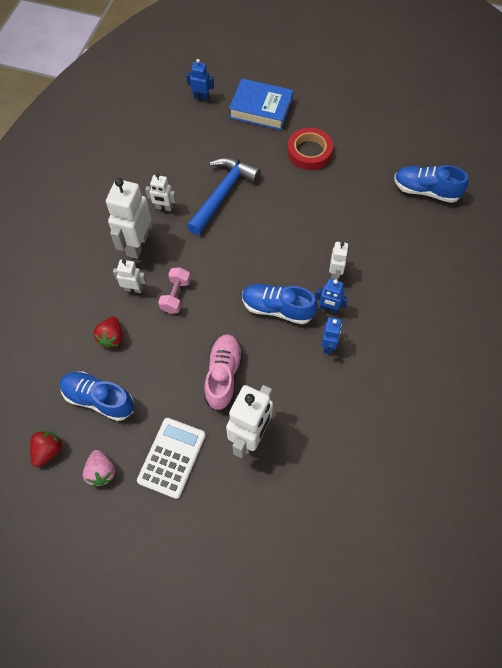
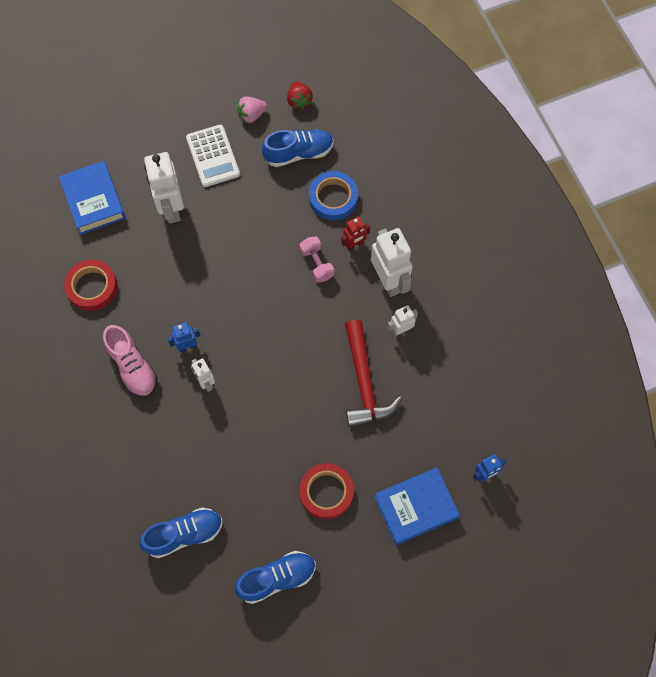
camera: 140 degrees right, 5 degrees up
(101, 472) = (251, 115): pink strawberry -> pink strawberry turned 60 degrees counterclockwise
(111, 337) = (333, 198): red strawberry -> blue tape
(133, 289) = (354, 244): white robot -> red robot
(223, 194) = (364, 382): blue hammer -> red hammer
(223, 375) = (225, 233): pink shoe -> pink shoe (132, 367)
(277, 308) = (228, 314): blue shoe -> blue shoe (276, 578)
(314, 500) = (93, 201): none -> blue book
(328, 345) = (164, 315): blue robot -> none
(373, 415) = (92, 287): none -> red tape

